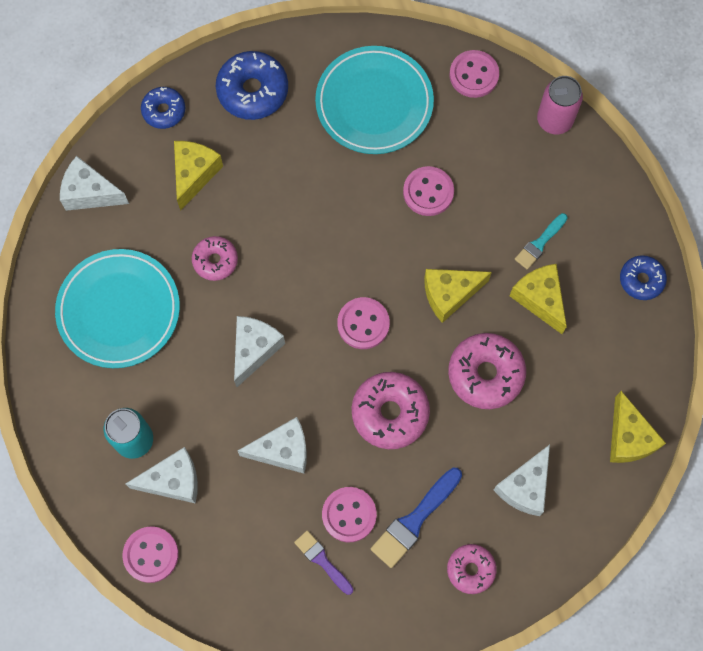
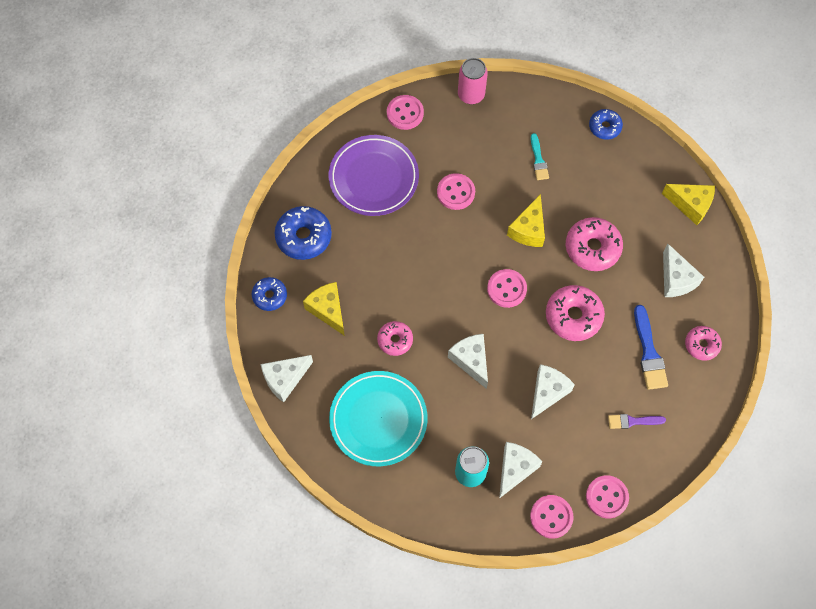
camera: 50 degrees left, 5 degrees down
(349, 515) = (617, 385): pink button -> pink button (606, 497)
(374, 103) = (373, 178): turquoise plate -> purple plate
(539, 299) = (571, 186): yellow cheese -> none

